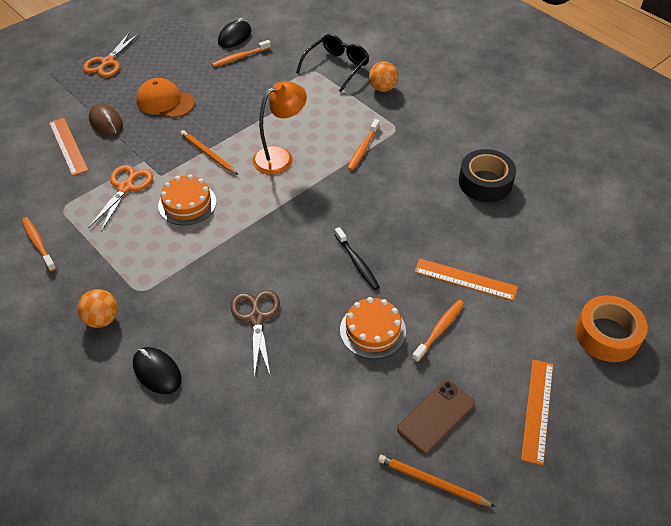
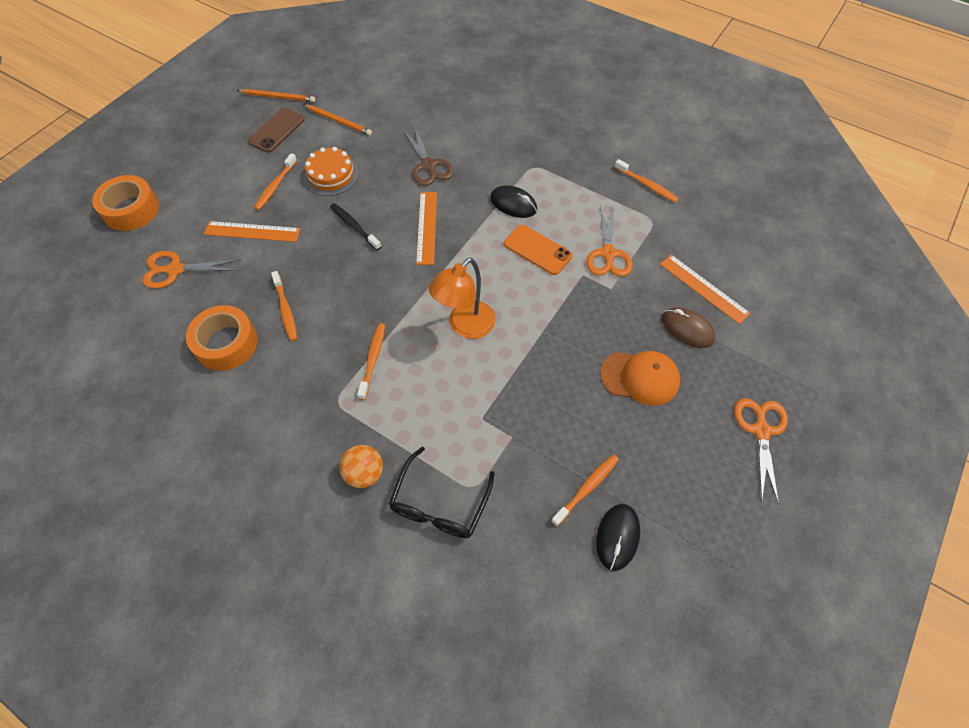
camera: 165 degrees right, 10 degrees up
(102, 319) = (550, 141): orange ball -> none
(157, 372) = (487, 118): black mouse -> black mouse (513, 204)
(187, 203) = (537, 250): orange cake -> orange phone
(208, 154) = (547, 312): orange pencil -> orange pencil (338, 121)
(433, 198) = (286, 310): none -> orange toothbrush
(485, 182) = (226, 343): black tape -> orange tape
(537, 410) = (201, 148): orange ruler -> orange ruler (427, 227)
(542, 255) = (175, 270): none -> orange scissors

